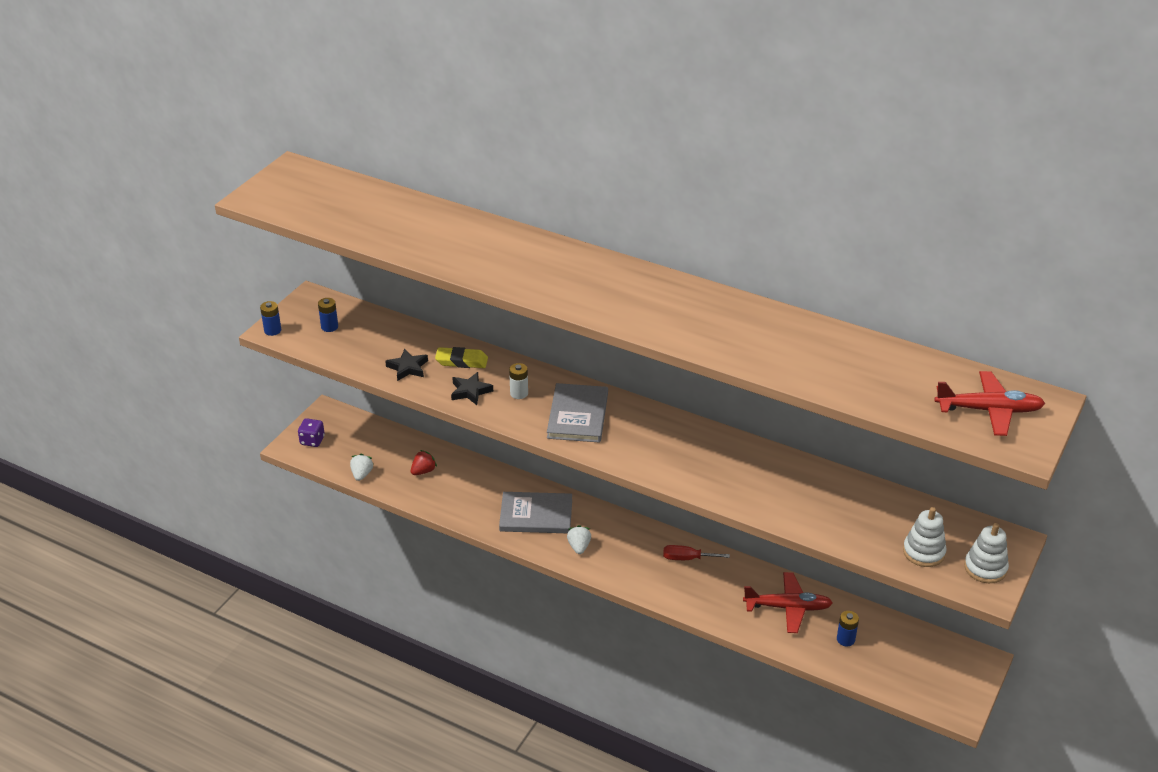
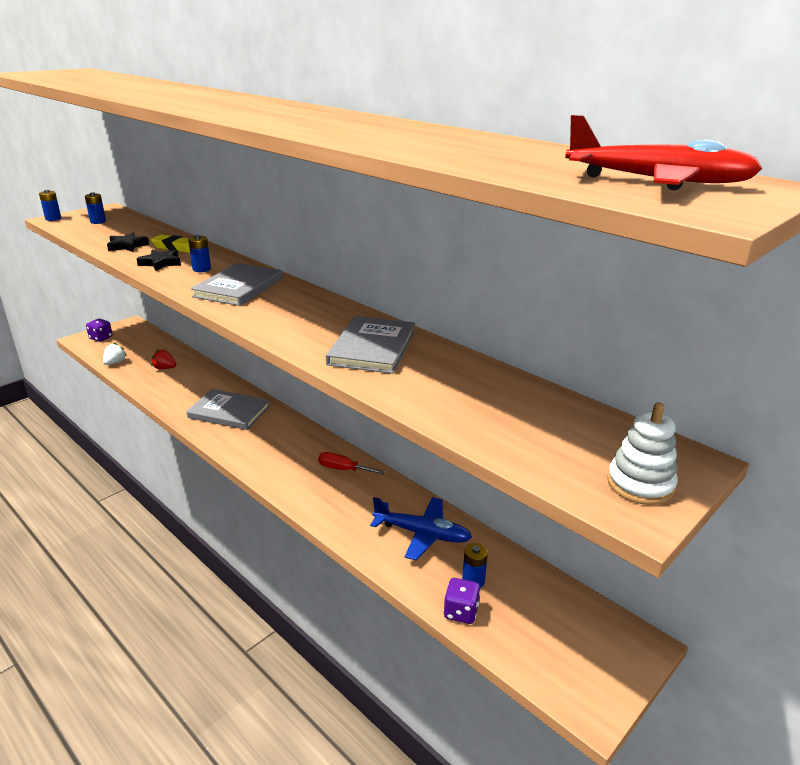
camera: 15 degrees right, 10 degrees down
(423, 471) = (164, 368): red strawberry -> red strawberry turned 135 degrees counterclockwise
(519, 393) = (201, 269): white battery -> blue battery
(579, 547) = (247, 441): white strawberry -> none
(747, 474) = (372, 348): none -> grey book
(787, 607) = (422, 534): red plane -> blue plane
(846, 666) = (461, 612): none -> purple dice
(923, 552) = (552, 451): white stacking toy -> none

